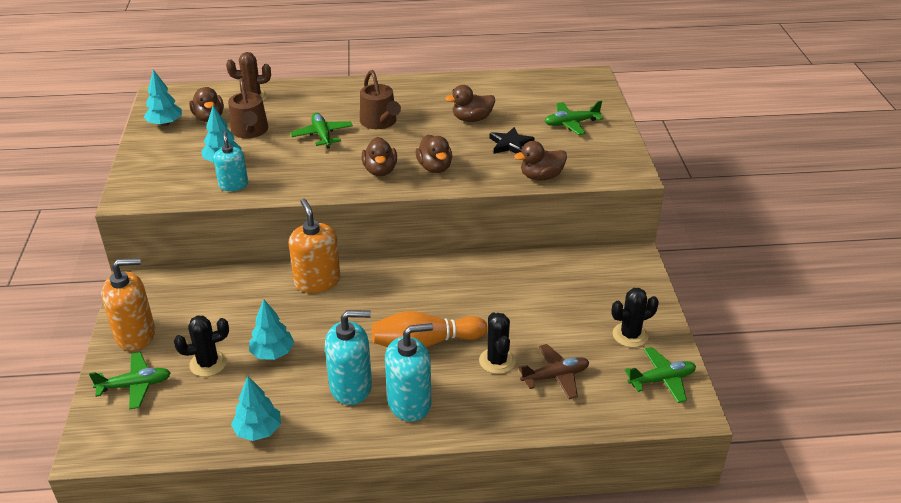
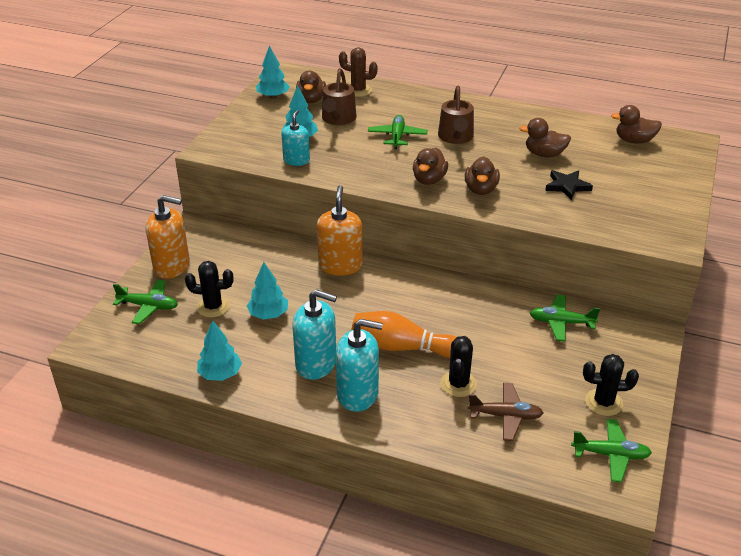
camera: 25 degrees right, 0 degrees up
(541, 176) = (578, 223): brown duck -> brown duck (634, 141)
(571, 123) = (642, 181): green plane -> green plane (561, 323)

